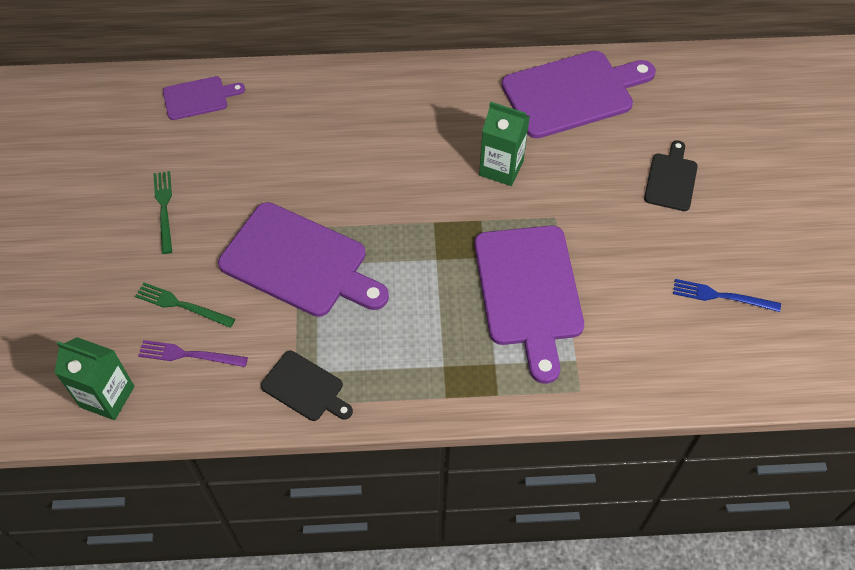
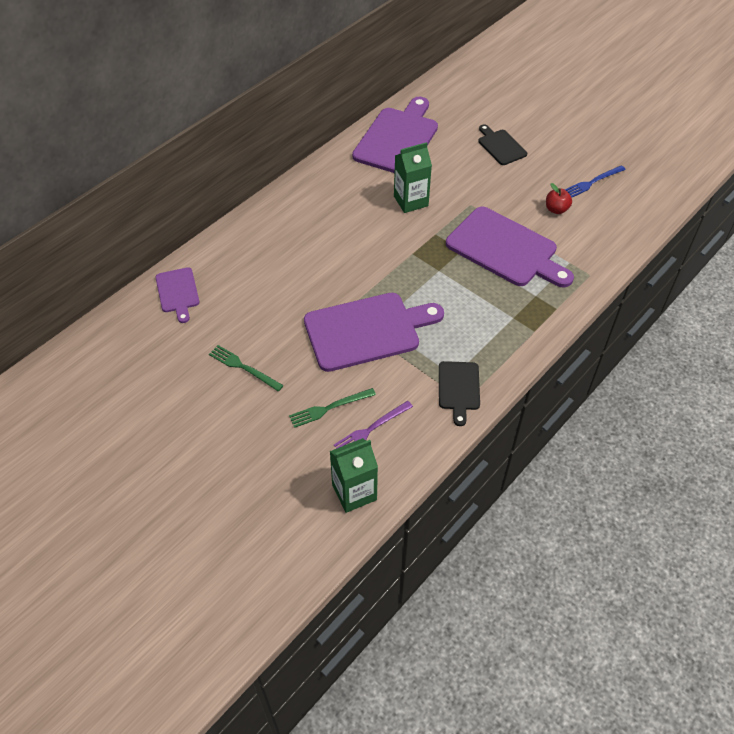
camera: 45 degrees left, 5 degrees down
(198, 98) = (178, 292): purple cutting board -> purple cutting board turned 135 degrees clockwise
(305, 388) = (459, 388): black cutting board -> black cutting board turned 105 degrees clockwise
(639, 293) = (556, 209): none -> red apple

